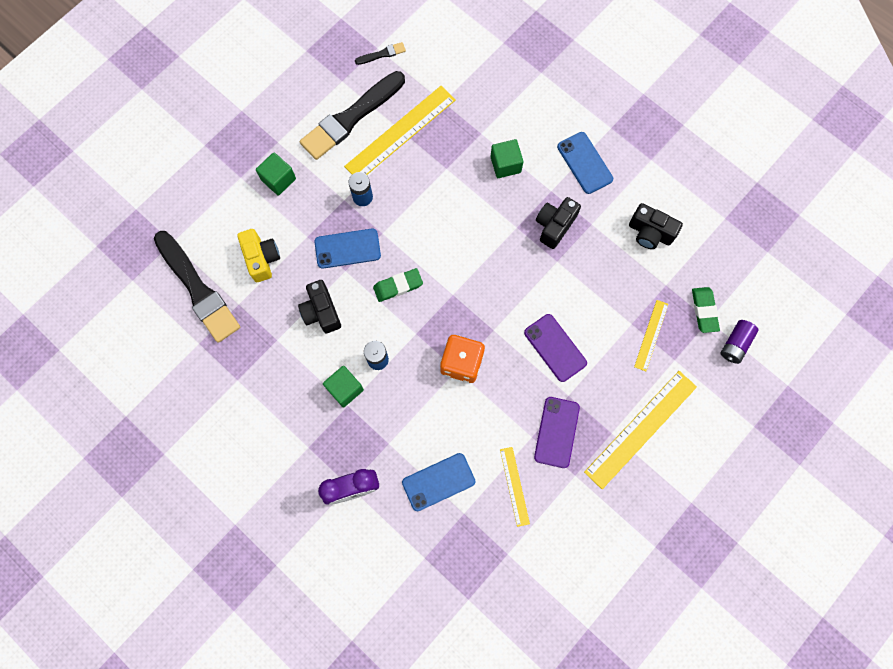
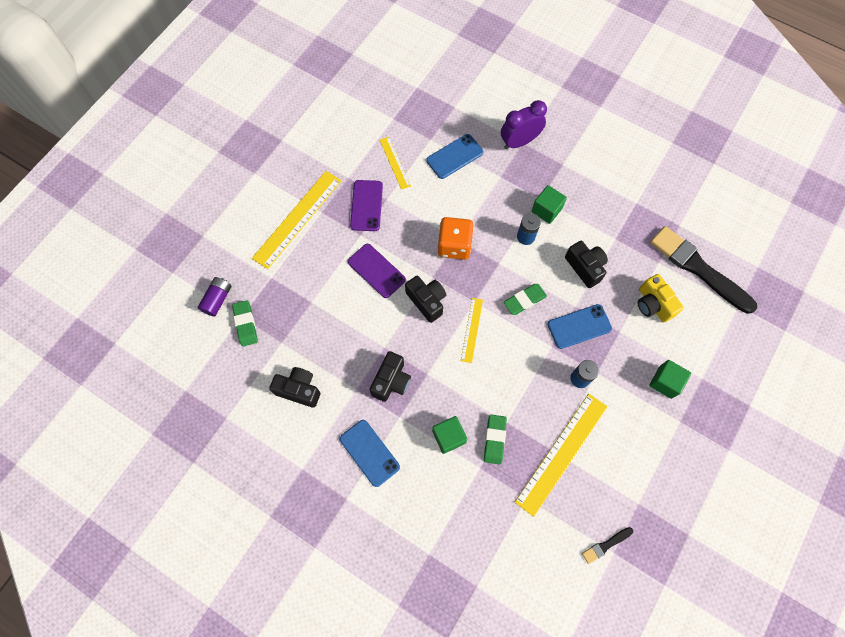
camera: 170 degrees right, 5 degrees down
(351, 118) = (616, 461): black brush -> none
(461, 155) = (494, 439): none -> green eraser
(504, 303) = (427, 301): none -> black camera
(651, 335) = (293, 295): yellow ruler -> yellow ruler (471, 330)

